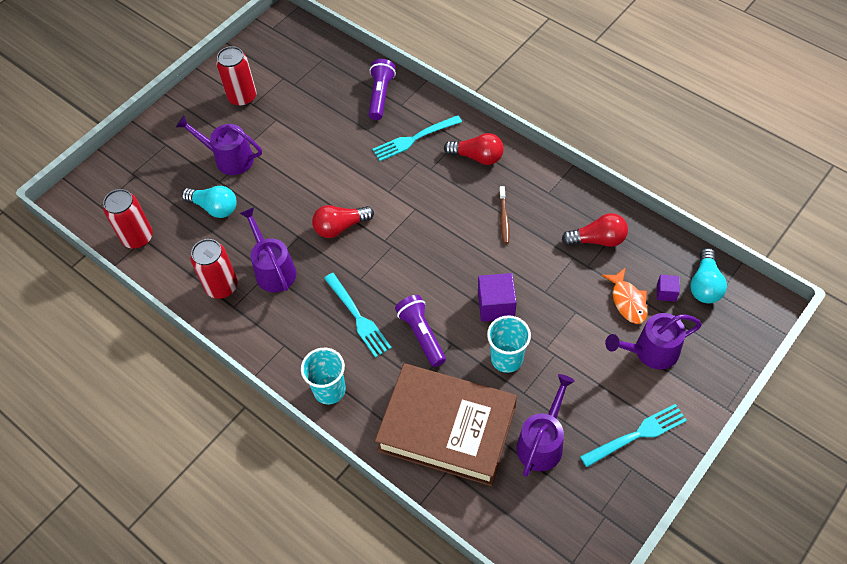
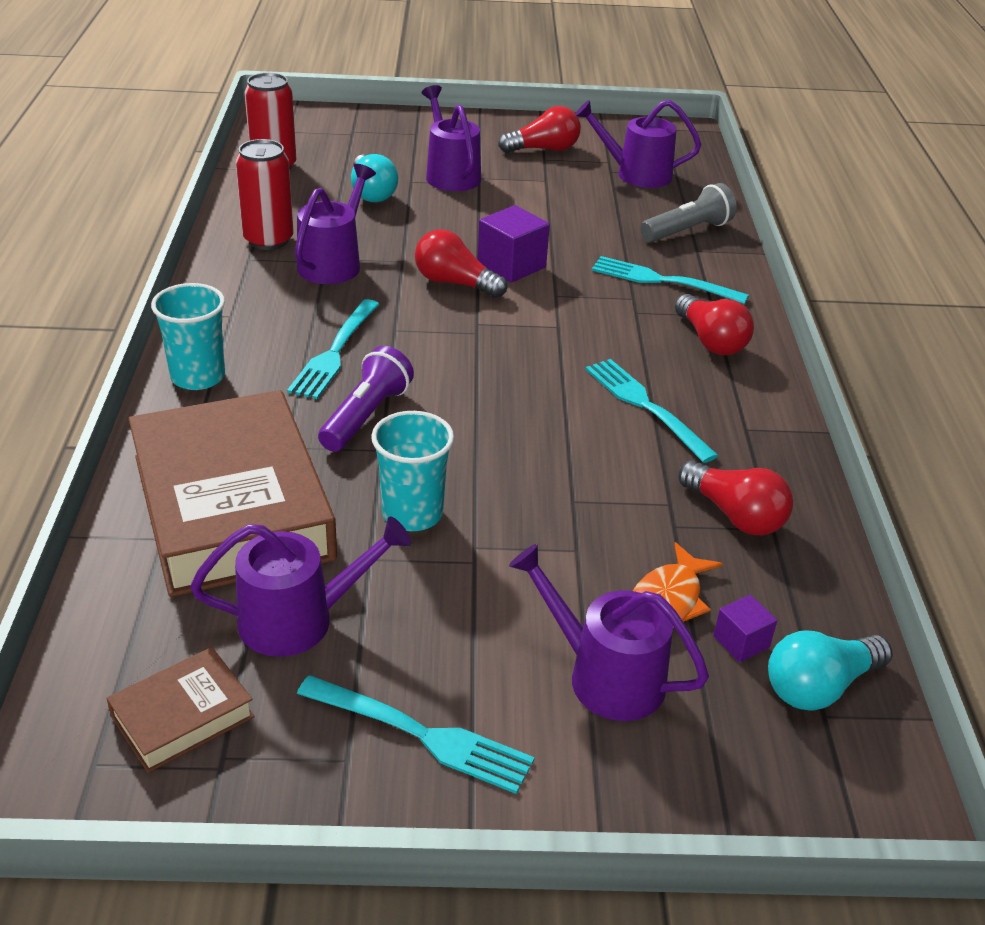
camera: 45 degrees right, 20 degrees down
(242, 97) = (544, 149): red can -> red light bulb
(307, 75) = (636, 174): none -> purple watering can
(380, 95) = (687, 231): purple flashlight -> grey flashlight
(496, 305) = (491, 463): purple cube -> purple cube (511, 265)
(504, 218) = (646, 406): brown toothbrush -> turquoise fork
(568, 516) = (182, 716): none -> brown book

